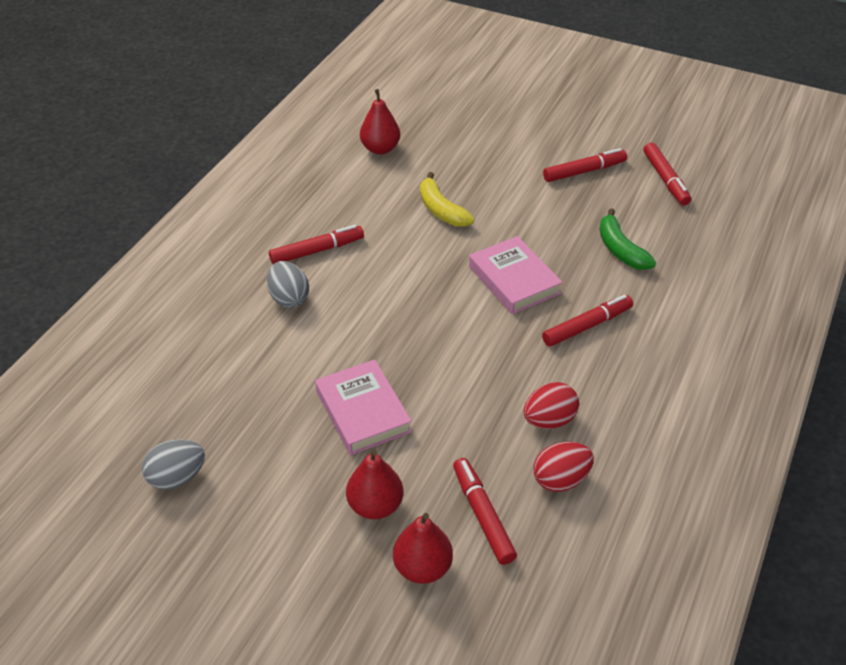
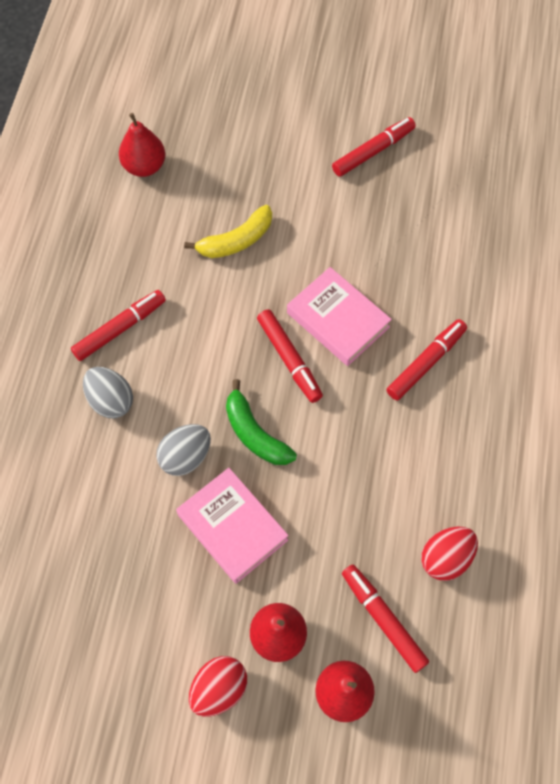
camera: 15 degrees left, 20 degrees up
(177, 477) = (71, 656): grey egg -> grey egg (185, 457)
(441, 210) = (236, 241): yellow banana -> yellow banana turned 75 degrees counterclockwise
(549, 420) = (417, 490): red egg -> red egg (219, 689)
(620, 250) = (435, 253): green banana -> green banana (254, 433)
(665, 179) = (460, 144): red marker -> red marker (289, 359)

